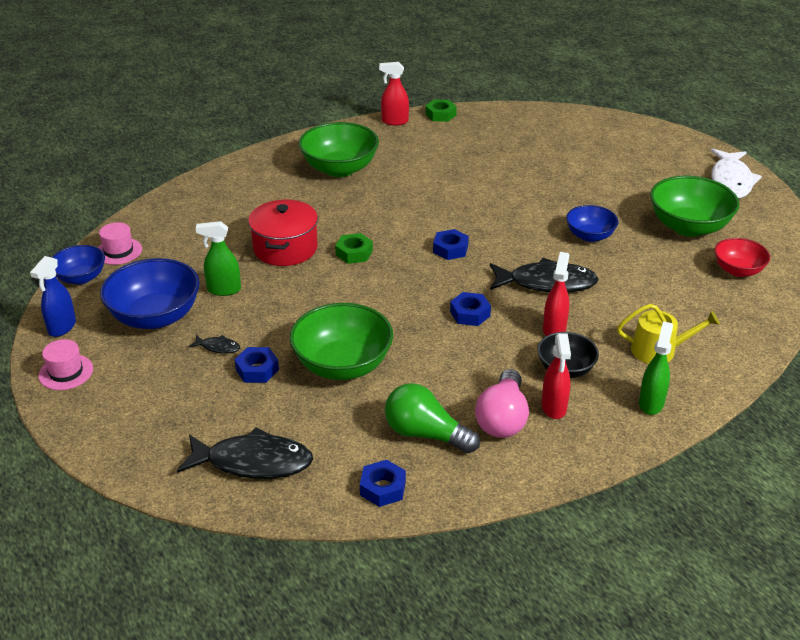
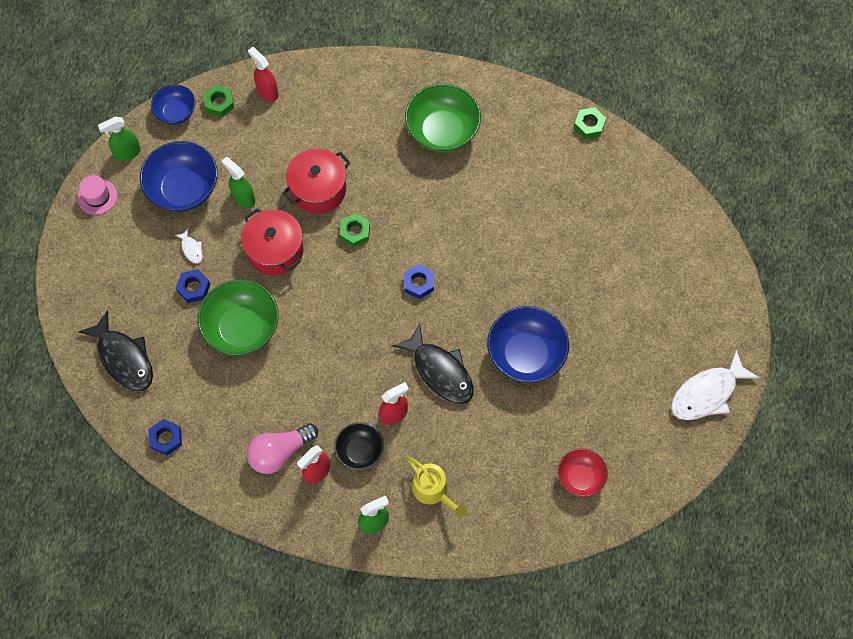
camera: 45 degrees right, 30 degrees up
(62, 327) = (127, 153): blue spray bottle -> green spray bottle
(118, 251) = (219, 103): pink hat -> green nut
(218, 347) = (191, 249): black fish -> white fish
(300, 302) = (275, 250): none -> red pot
(394, 121) = (544, 105): red spray bottle -> red spray bottle (267, 92)
(425, 434) = (227, 423): green light bulb -> none
(470, 314) = (360, 353): blue nut -> none
(590, 236) = (525, 354): blue bowl -> blue bowl, size x1.69
(688, 227) = (606, 408): green bowl -> none

